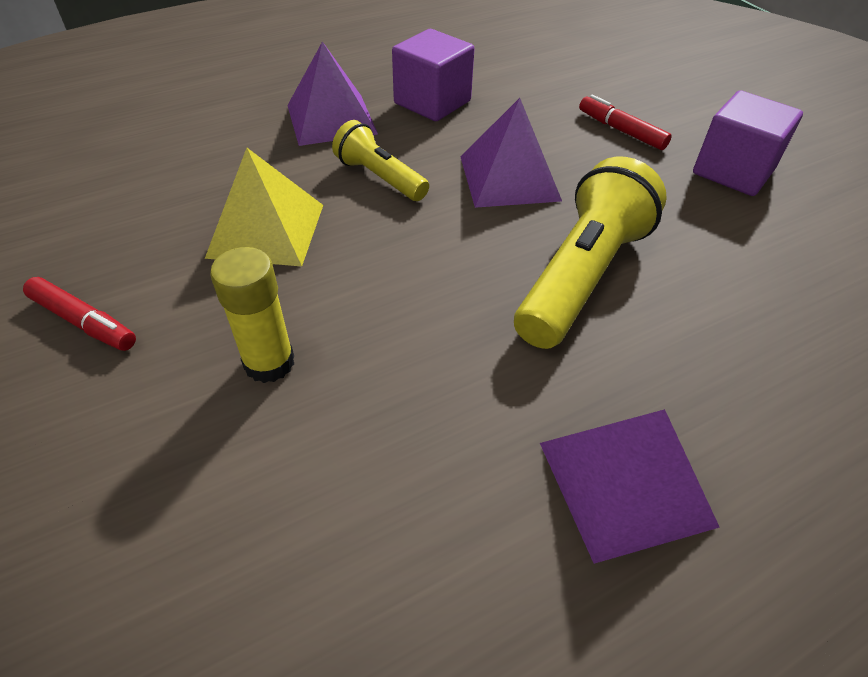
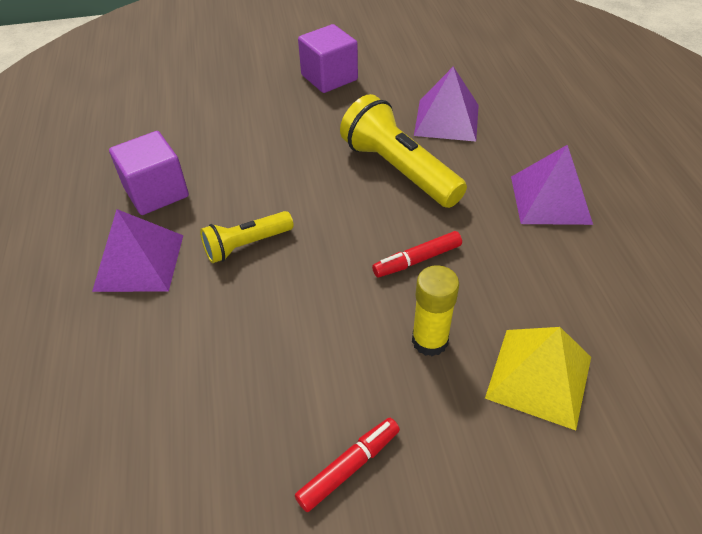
camera: 70 degrees left, 0 degrees up
(266, 230) = (281, 328): yellow pyramid -> yellow pyramid (539, 377)
(509, 178) = (284, 175): purple pyramid -> purple pyramid (447, 120)
(621, 130) = (259, 107): red marker -> red marker (417, 260)

